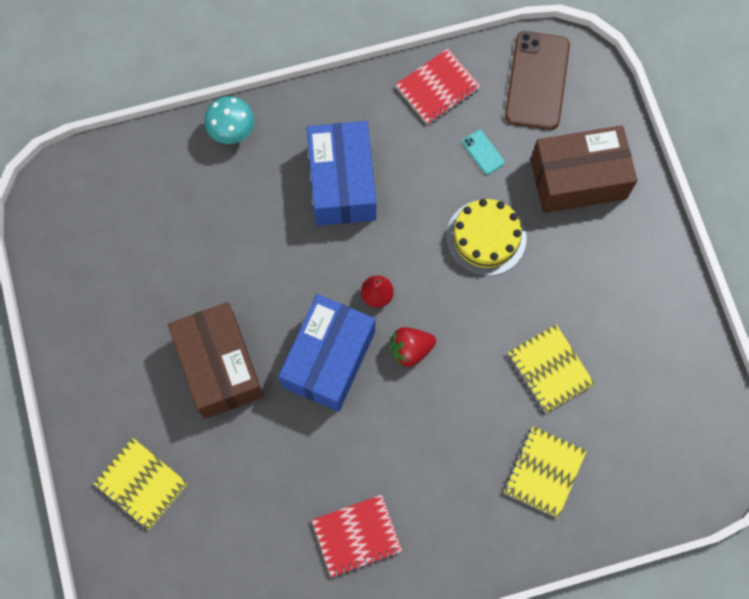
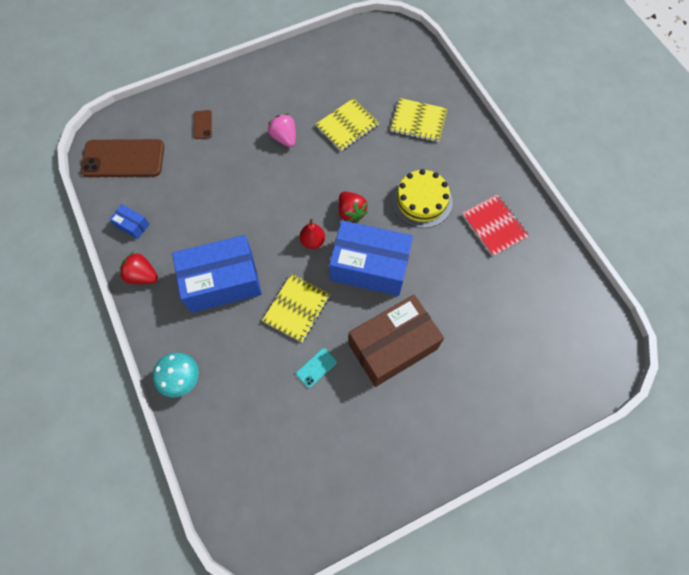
camera: 100 degrees left, 5 degrees down
(141, 484) = (501, 387): yellow notebook -> yellow notebook (297, 308)
(367, 96) = (142, 276): none -> red strawberry
(437, 88) = (132, 225): red notebook -> blue box
(483, 152) = (186, 186): turquoise phone -> turquoise phone (316, 367)
(486, 237) = (255, 176): yellow cake -> yellow cake (421, 200)
(541, 281) = (284, 138): none -> pink strawberry
(578, 179) = (202, 125): brown box -> brown phone

